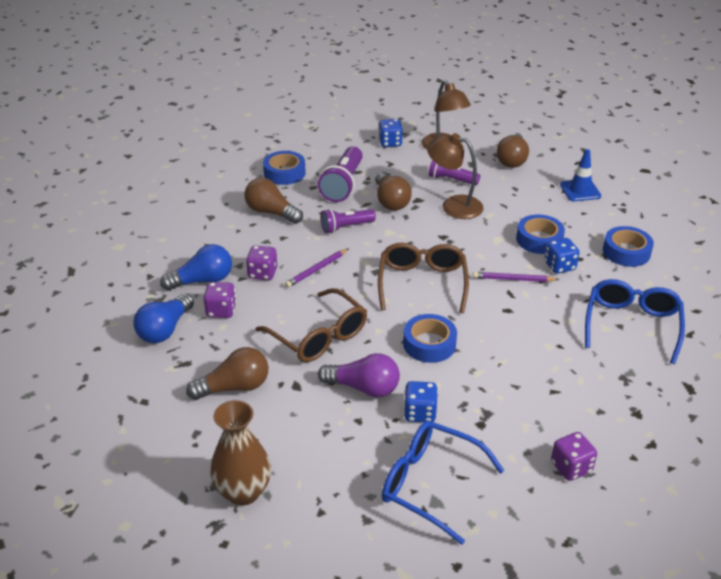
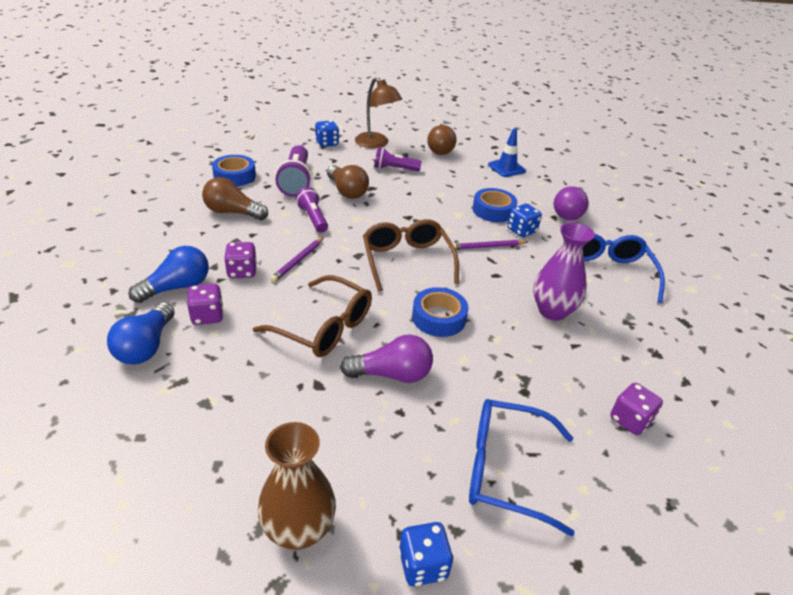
camera: 20 degrees left, 0 degrees up
(234, 387) = (248, 399): brown light bulb -> none
(346, 227) = (313, 218): purple flashlight -> purple flashlight turned 105 degrees clockwise
(420, 413) = (460, 391): blue dice -> blue dice (423, 565)
(453, 205) = (406, 189): brown lamp -> none
(548, 355) = (552, 311): none -> purple vase
(626, 252) = (569, 213): blue tape -> purple light bulb

